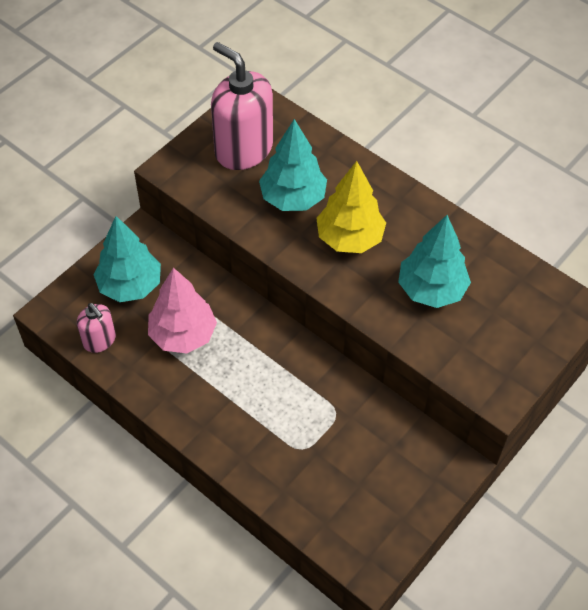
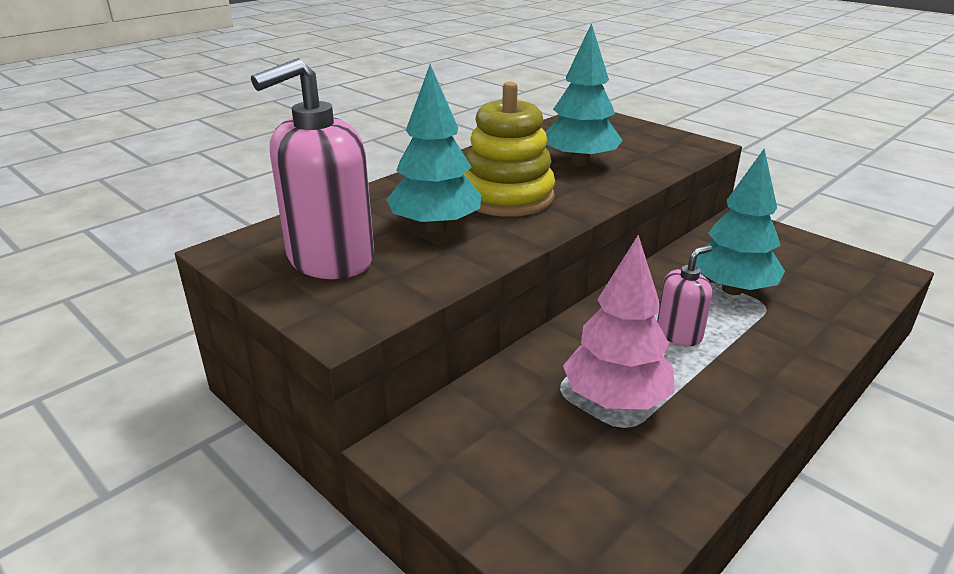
camera: 85 degrees left, 25 degrees down
(99, 340) = (643, 503): pink soap dispenser -> pink soap dispenser (679, 334)
(130, 285) = (519, 462): turquoise tree -> turquoise tree (732, 289)
(349, 238) = (507, 197): yellow tree -> yellow stacking toy

